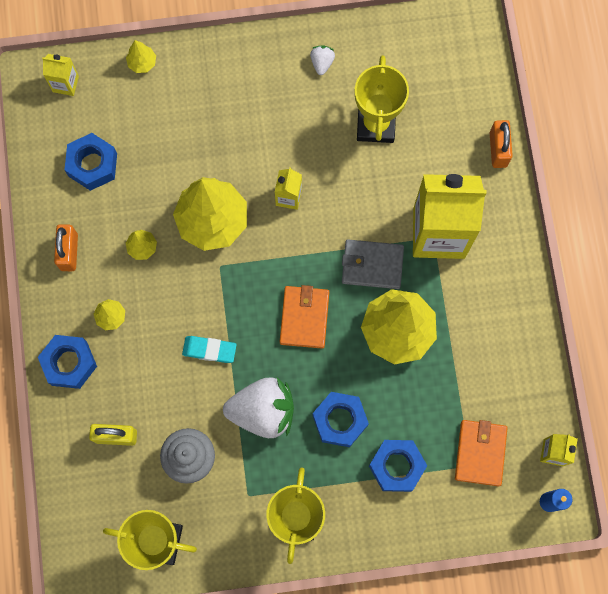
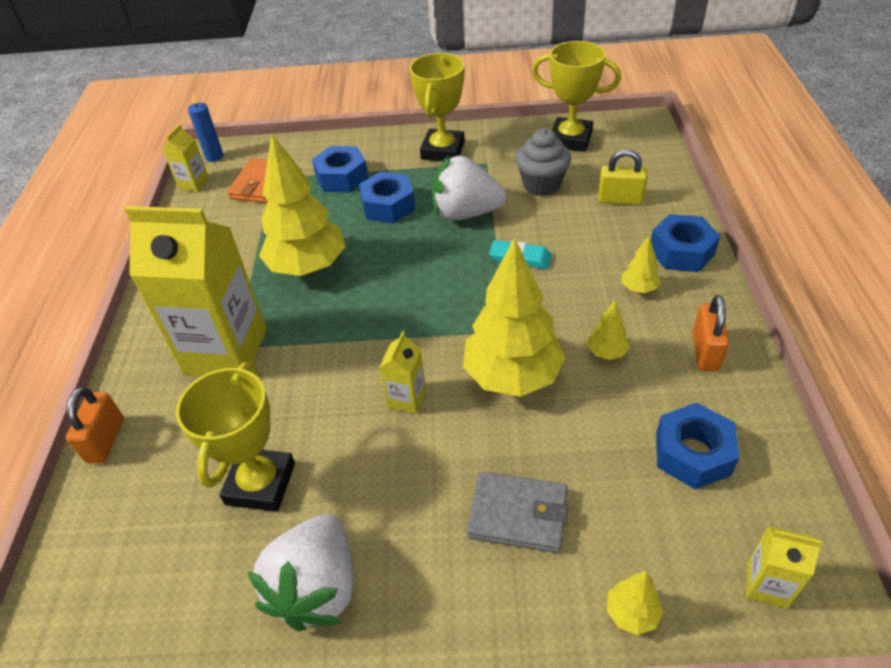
camera: 170 degrees left, 30 degrees down
(304, 318) = (409, 281): orange wallet -> none
(322, 63) = (317, 588): white strawberry -> white strawberry, size x2.28
(372, 265) = (317, 324): grey wallet -> grey wallet (518, 514)

